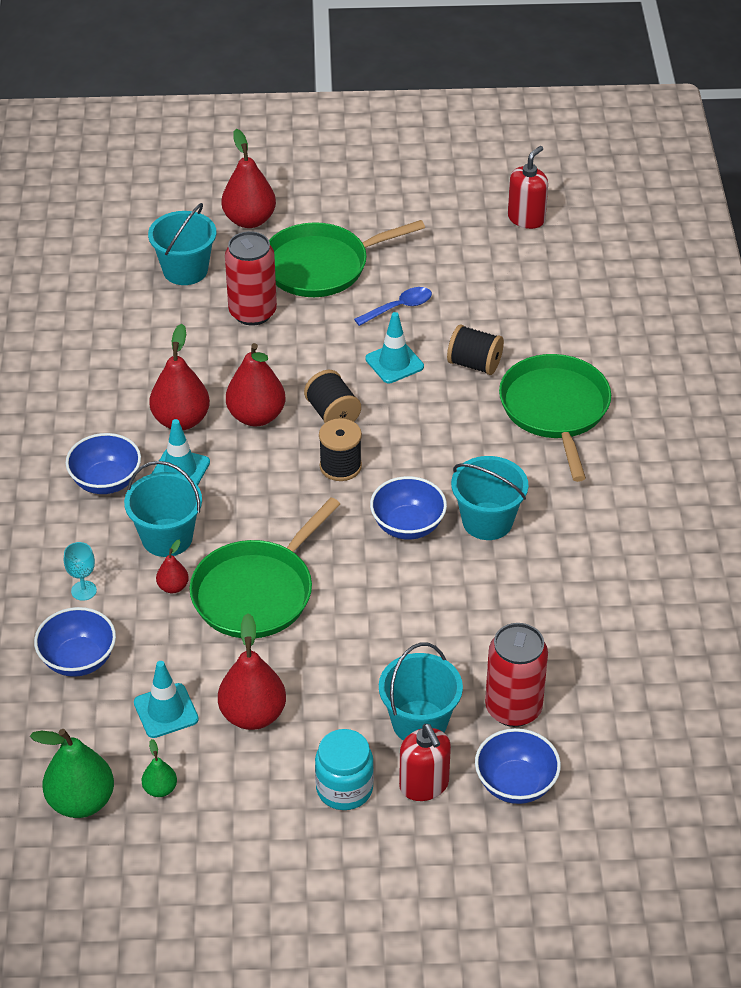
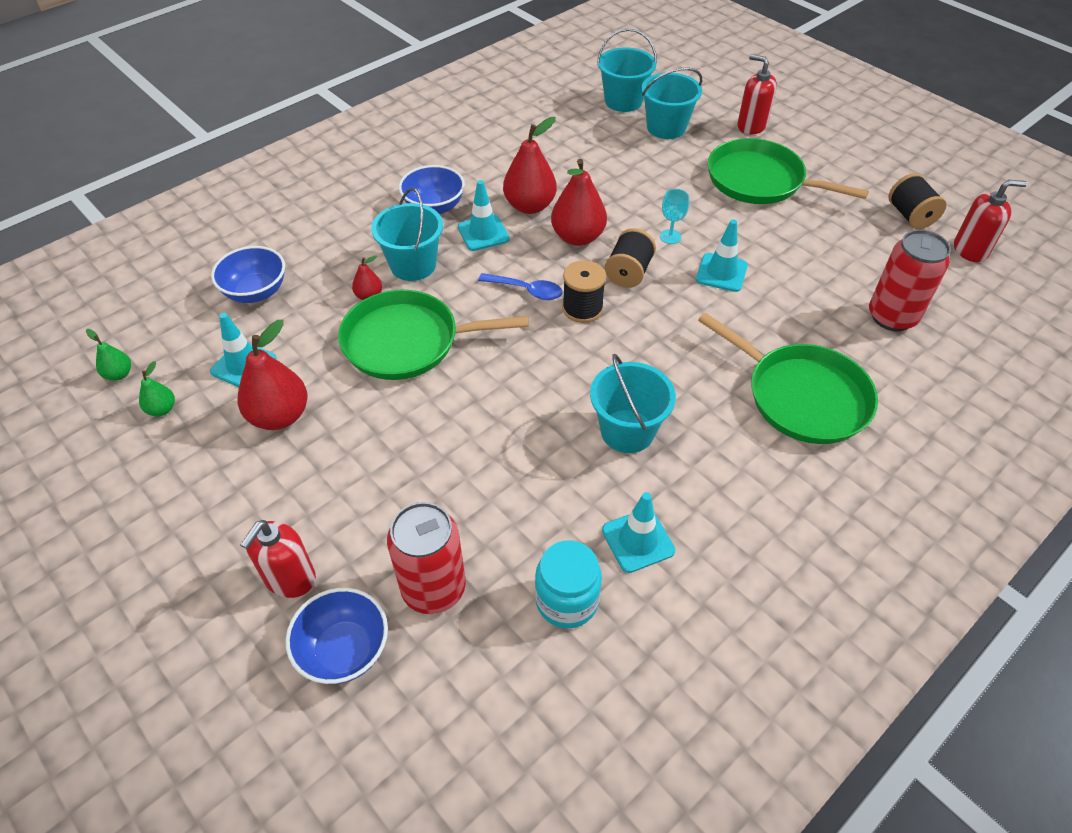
camera: 50 degrees right, 5 degrees up
(81, 801) = (119, 374): green pear -> green pear, size x0.50
(83, 590) = (323, 256): turquoise goblet -> turquoise goblet (670, 236)
(249, 220) = (751, 126): red pear -> red soap dispenser
(252, 312) = (671, 177): red can -> red can (892, 317)
(344, 788) = (244, 523): turquoise jar -> turquoise jar (567, 601)
(399, 307) = (778, 241): blue spoon -> blue spoon (526, 290)
(408, 525) = (566, 384): blue bowl -> none
(419, 722) = (359, 529): turquoise bucket -> turquoise bucket (623, 101)
(474, 364) = (781, 316): black spool -> black spool (910, 216)
(555, 410) = (801, 396): green pan -> green pan turned 90 degrees clockwise
(582, 577) = (638, 540): none -> turquoise traffic cone

